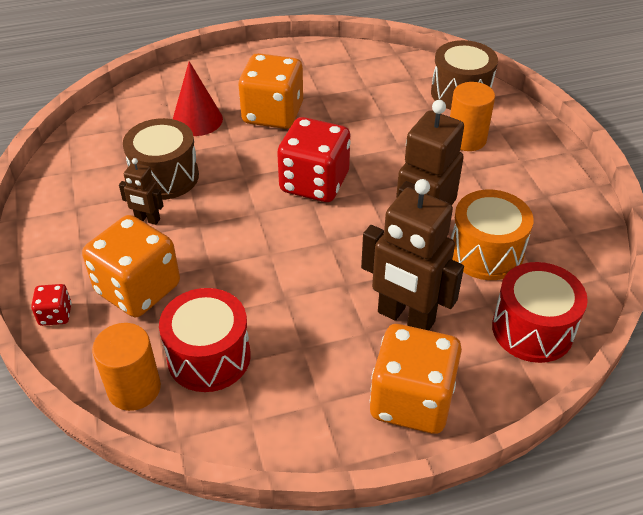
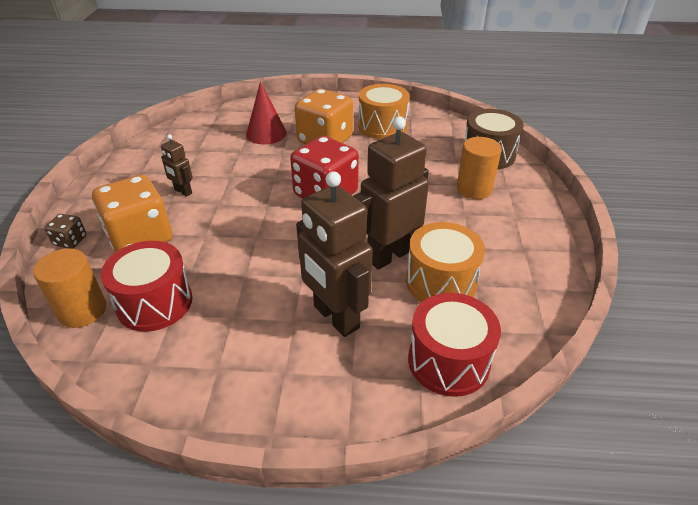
camera: 20 degrees right, 5 degrees down
(55, 315) = (70, 241): red dice -> brown dice
(165, 177) = (216, 166): brown drum -> none
(328, 81) = (382, 126): none -> orange drum
(411, 400) = (297, 391): orange dice -> none

